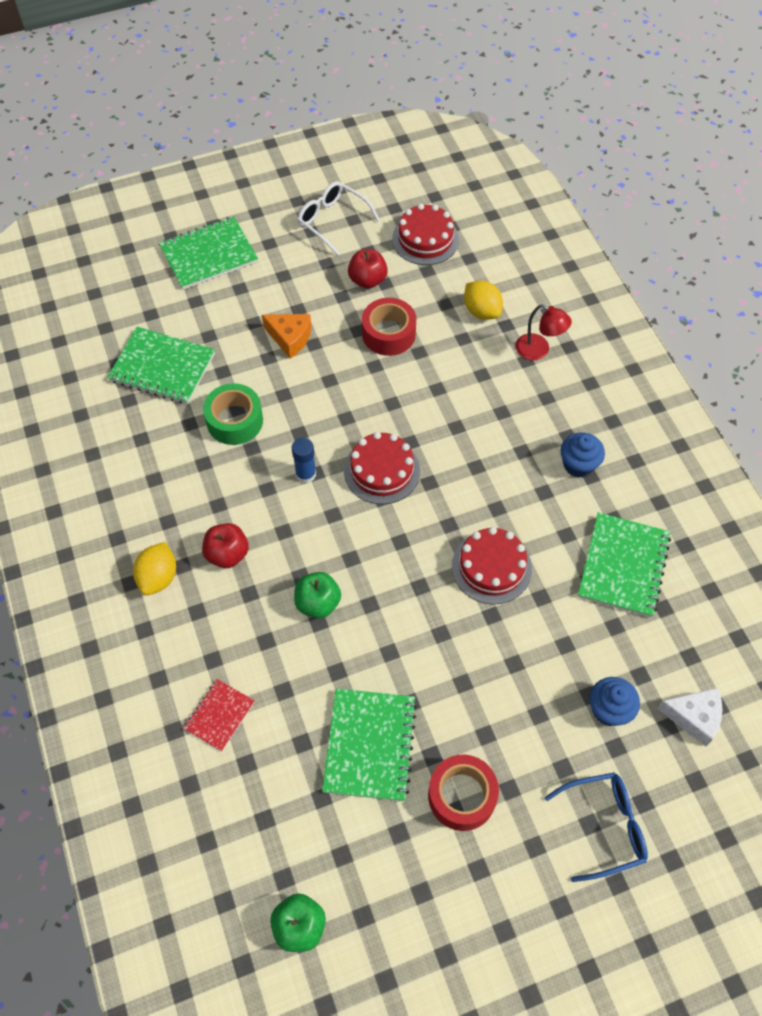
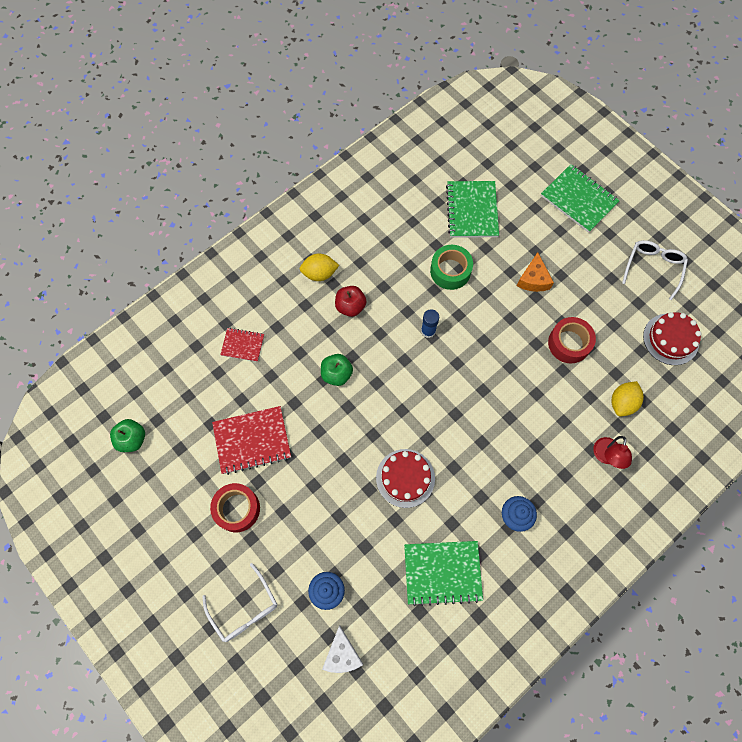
camera: 70 degrees right, 10 degrees up
(367, 280) = (610, 312): red apple -> none
(370, 745) = (252, 440): green notebook -> red notebook
(382, 471) = (451, 379): red cake -> none
(603, 827) = (244, 608): blue glasses -> white glasses

